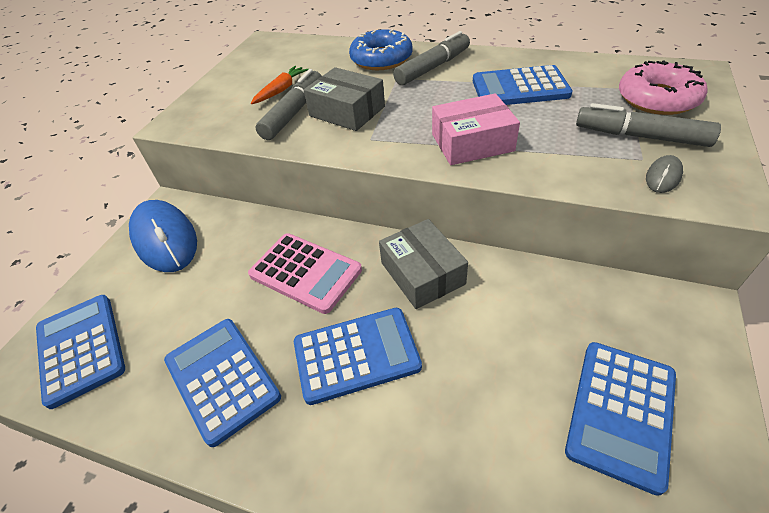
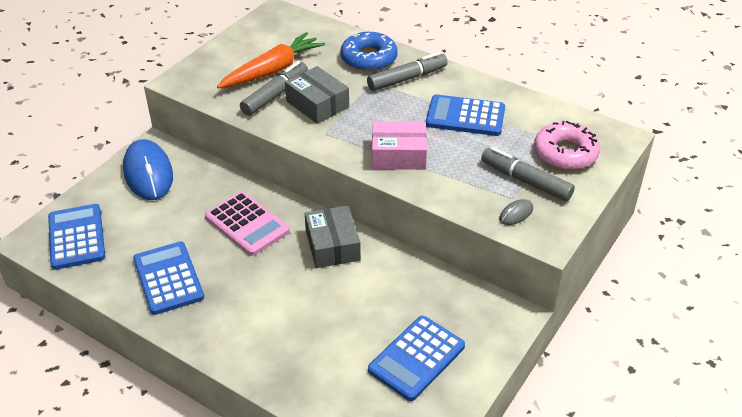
camera: 10 degrees right, 5 degrees down
(281, 90) = (272, 70): orange carrot -> orange carrot, size x1.86
(356, 355) = (262, 286): blue calculator -> none

